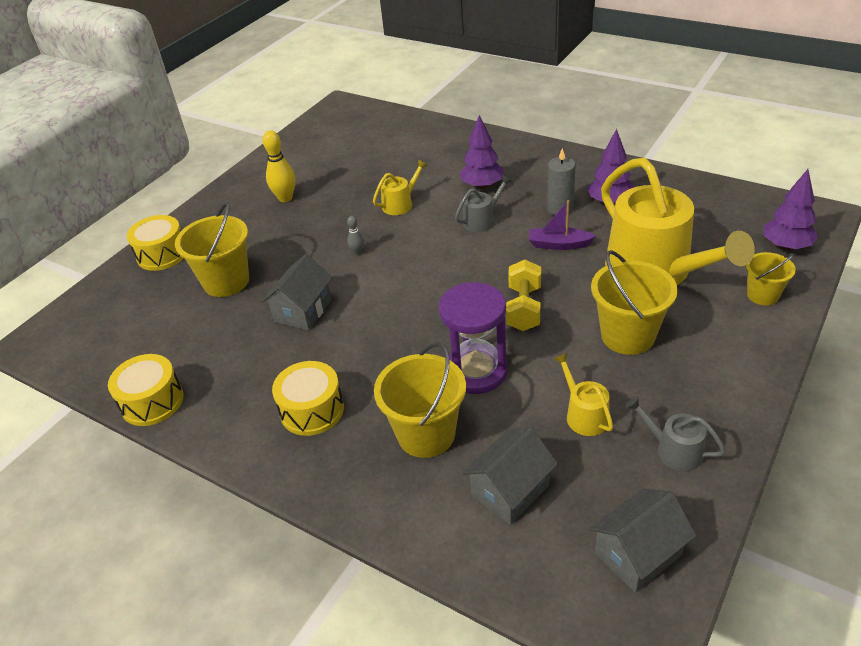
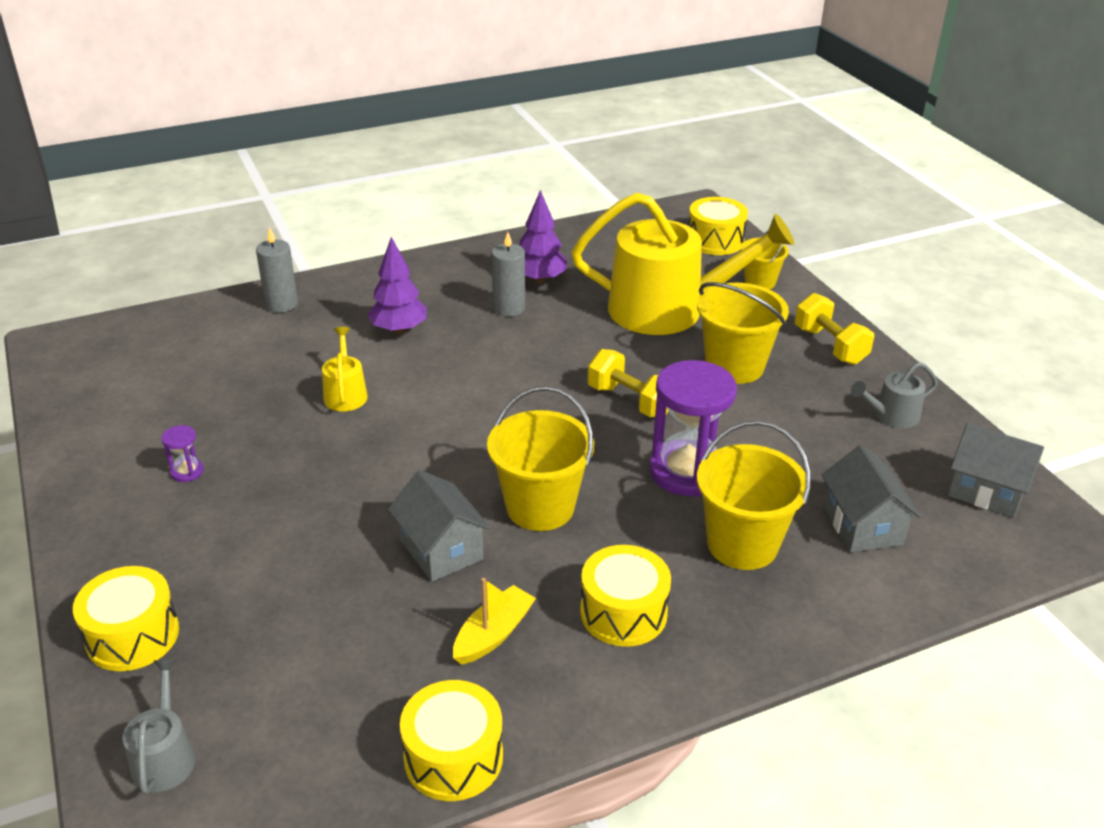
camera: 60 degrees left, 5 degrees down
(226, 281) = (291, 594): yellow bucket -> yellow bucket (540, 507)
(252, 367) = (493, 634): none -> yellow boat
(285, 198) = (187, 471): yellow bowling pin -> purple hourglass
(357, 252) = (389, 462): grey bowling pin -> none
(454, 138) = (281, 304): none -> grey candle
(482, 220) = (458, 358): grey watering can -> grey watering can (165, 756)
(559, 244) = (562, 336): purple boat -> none
(584, 415) = (808, 439): yellow watering can -> none
(638, 554) = (986, 491): grey house -> grey house turned 60 degrees counterclockwise
(726, 373) = (830, 346): none -> yellow dumbbell
(786, 246) = (715, 240): purple tree -> yellow drum

